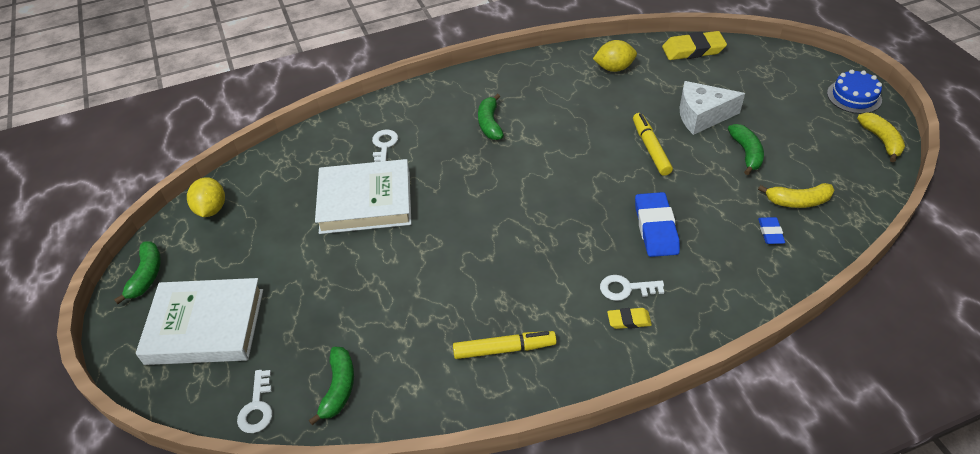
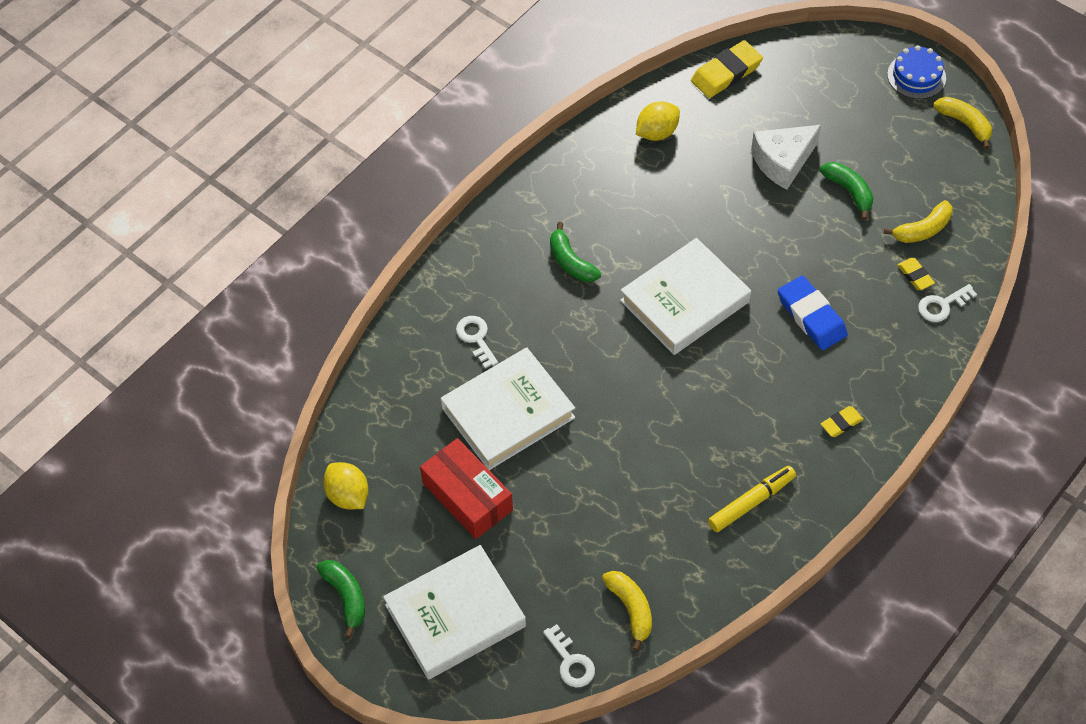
camera: 30 degrees left, 10 degrees up
(289, 245) = (467, 496): none -> red box
(338, 388) = (631, 609): green banana -> yellow banana
(557, 179) = (685, 301): none -> white book
(626, 288) = (821, 393): white key -> white key (942, 305)
(650, 148) = (755, 224): yellow marker -> none
(770, 232) = (915, 276): blue eraser -> yellow eraser

